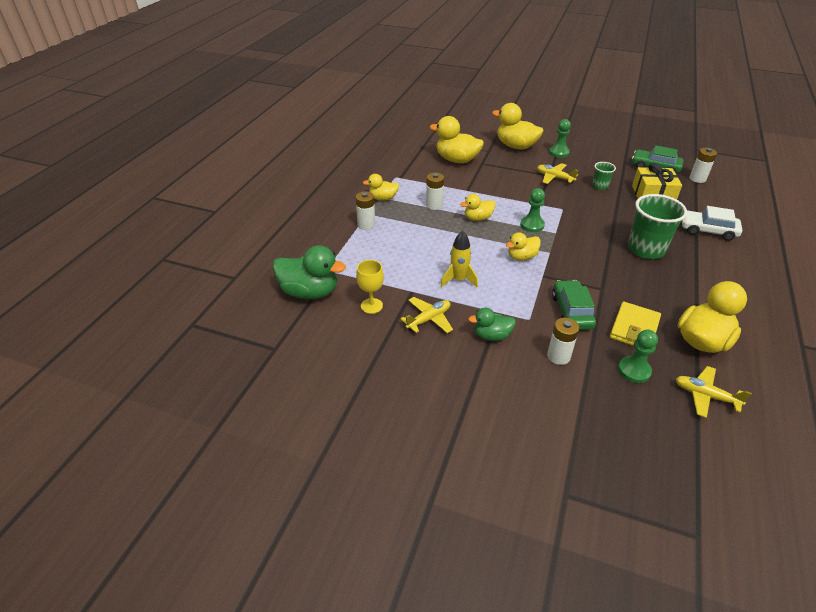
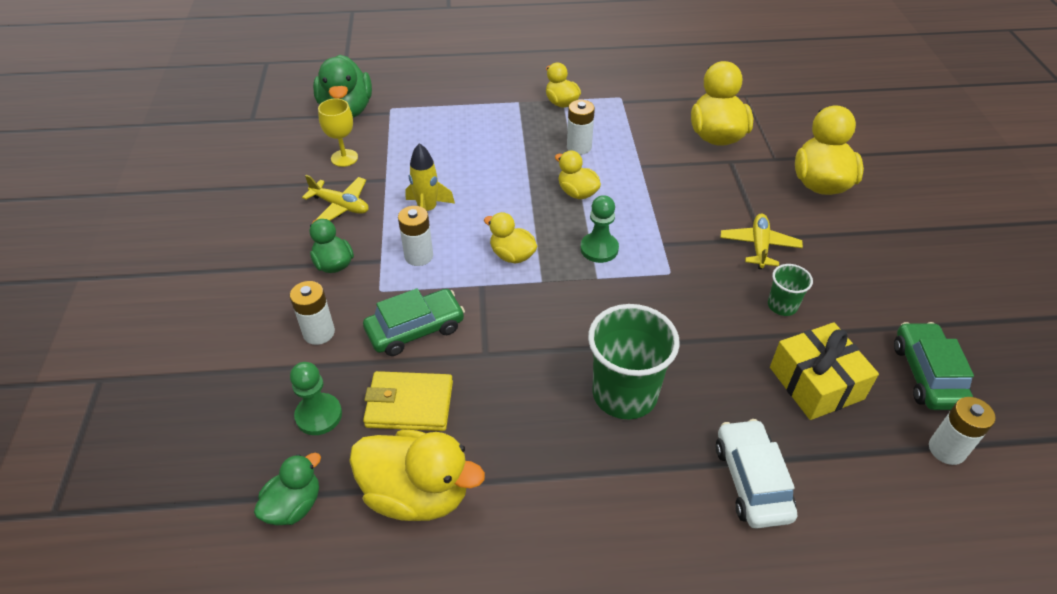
camera: 65 degrees right, 5 degrees up
(366, 225) = (494, 108): white battery -> white battery (418, 256)
(559, 152) = (850, 235): green pawn -> none
(705, 396) = (294, 505): yellow plane -> green duck

